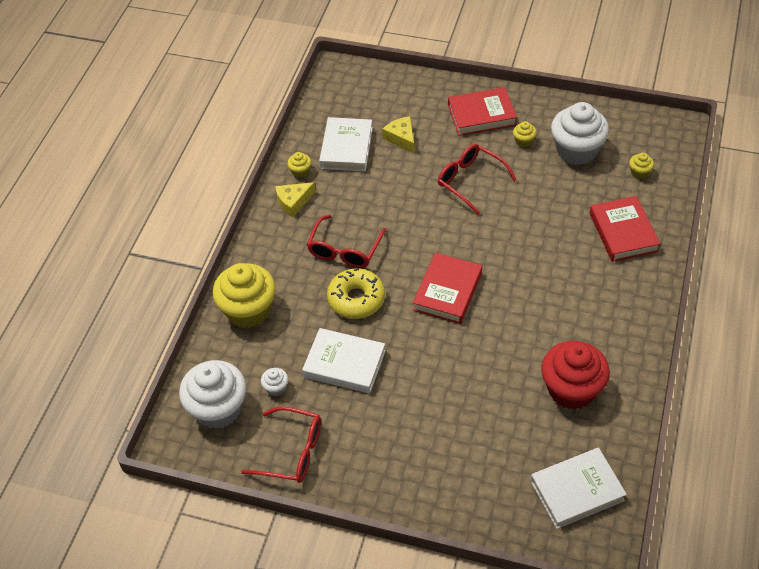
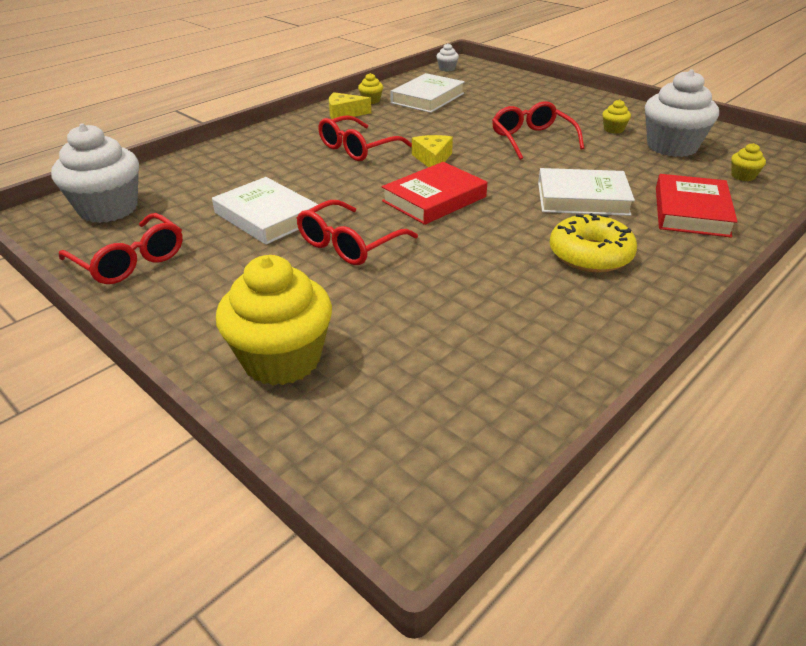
camera: 25 degrees right, 15 degrees down
(248, 310) = (223, 159): yellow cupcake -> yellow cupcake (282, 359)
(276, 388) = (179, 212): white cupcake -> white cupcake (447, 69)
(356, 299) = (332, 179): yellow donut -> yellow donut (590, 255)
(401, 138) = (486, 103): yellow cheese -> yellow cheese (432, 159)
(425, 367) = (349, 244): none -> red glasses
(481, 115) = (580, 108): red book -> none
(571, 389) = (516, 319): red cupcake -> none
(577, 491) = (433, 428): white book -> white book (582, 198)

